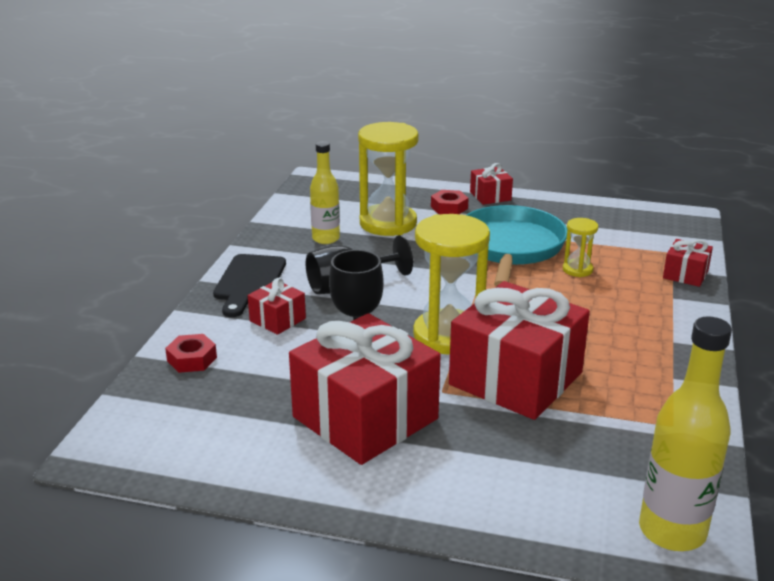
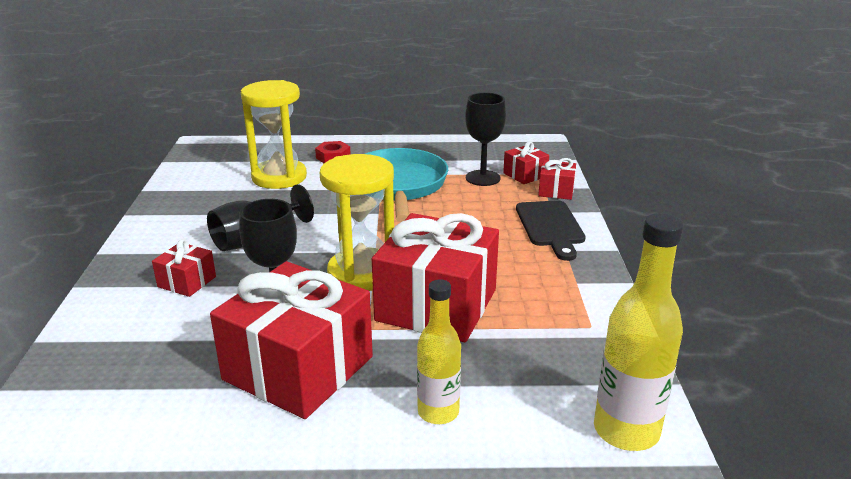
camera: 15 degrees left, 0 degrees up
(192, 359) = (100, 336): red nut -> none
(249, 282) = (150, 248): black cutting board -> black cutting board (550, 226)
(326, 239) = (221, 198): yellow bottle -> yellow bottle (438, 412)
(490, 196) = (368, 144): red gift -> red gift (525, 175)
(577, 270) = (463, 198): yellow hourglass -> none
(606, 250) = (483, 178): none -> black goblet

